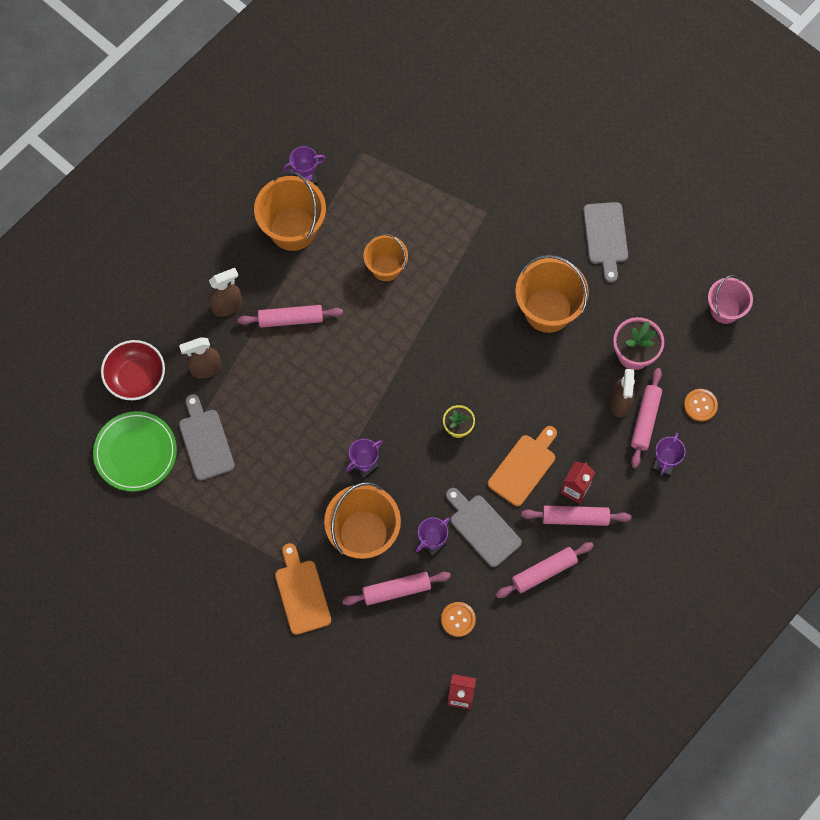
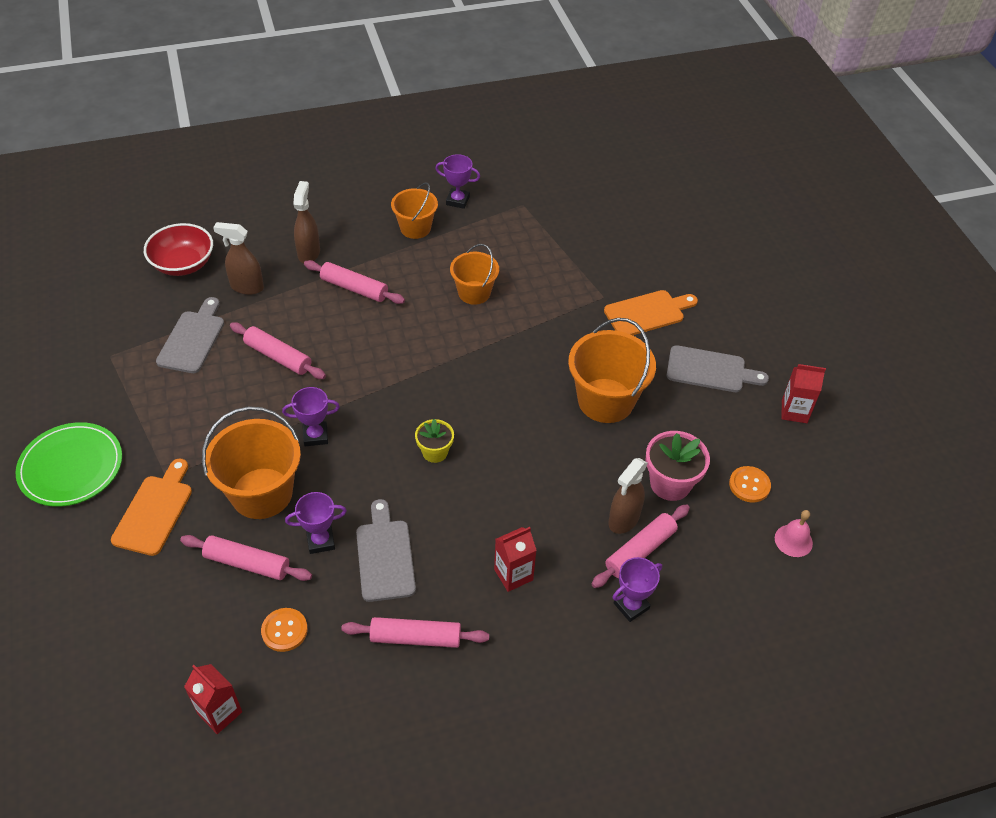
camera: 30 degrees right, 20 degrees down
(135, 452) = (126, 316): green plate -> green plate (71, 467)
(227, 306) = (309, 253): brown spray bottle -> brown spray bottle turned 90 degrees counterclockwise
(293, 229) = (415, 228): orange bucket -> orange bucket, size x0.62
(524, 467) = (474, 523): orange cutting board -> orange cutting board (647, 313)
(575, 518) = (492, 603): pink rolling pin -> pink rolling pin (278, 357)
(605, 237) = (710, 370): grey cutting board -> grey cutting board turned 105 degrees counterclockwise
(684, 239) = (794, 411): none -> red carton
(700, 405) = (714, 570): orange button -> orange button (749, 485)
(725, 309) = (801, 494): pink bucket -> none
(738, 350) = (793, 540): none -> pink bell

